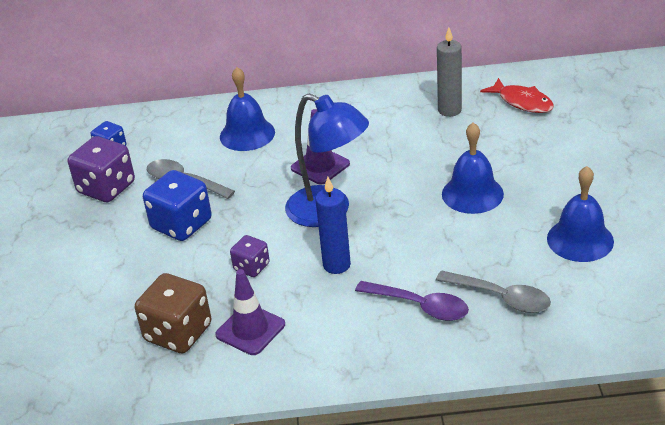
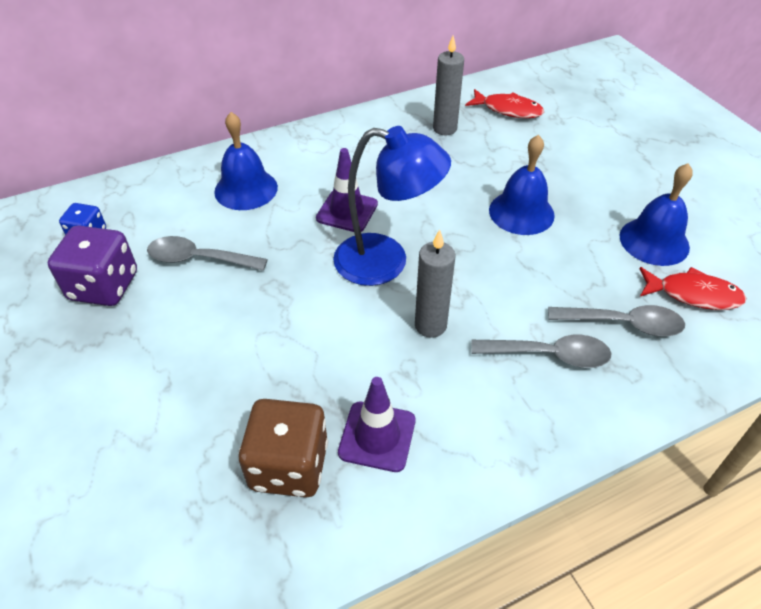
camera: 25 degrees left, 10 degrees up
(181, 224) = (222, 314): blue dice -> none
(251, 267) = (335, 351): purple dice -> none
(336, 265) = (430, 325): blue candle -> grey candle
(420, 306) = (549, 355): purple spoon -> grey spoon
(583, 288) = (693, 294): none -> red fish

